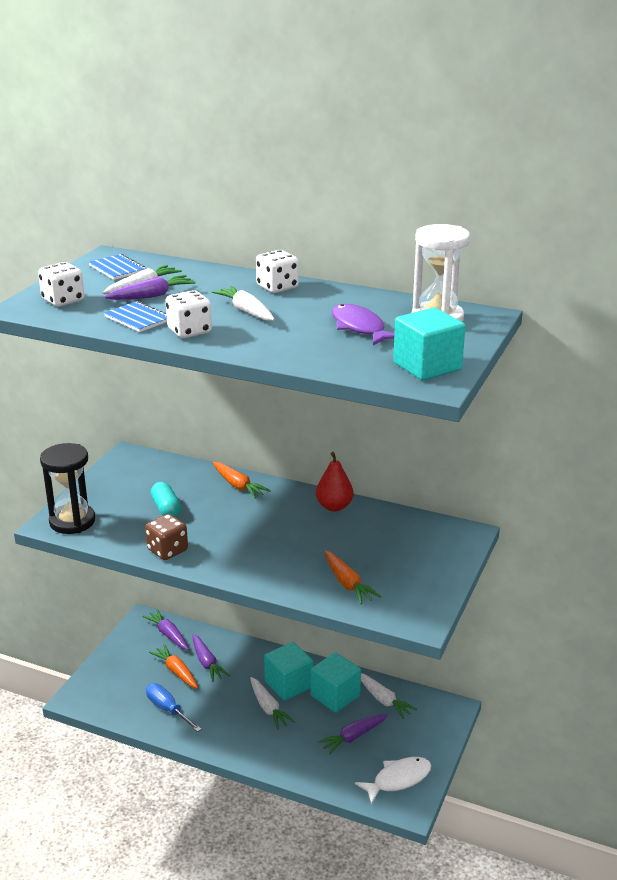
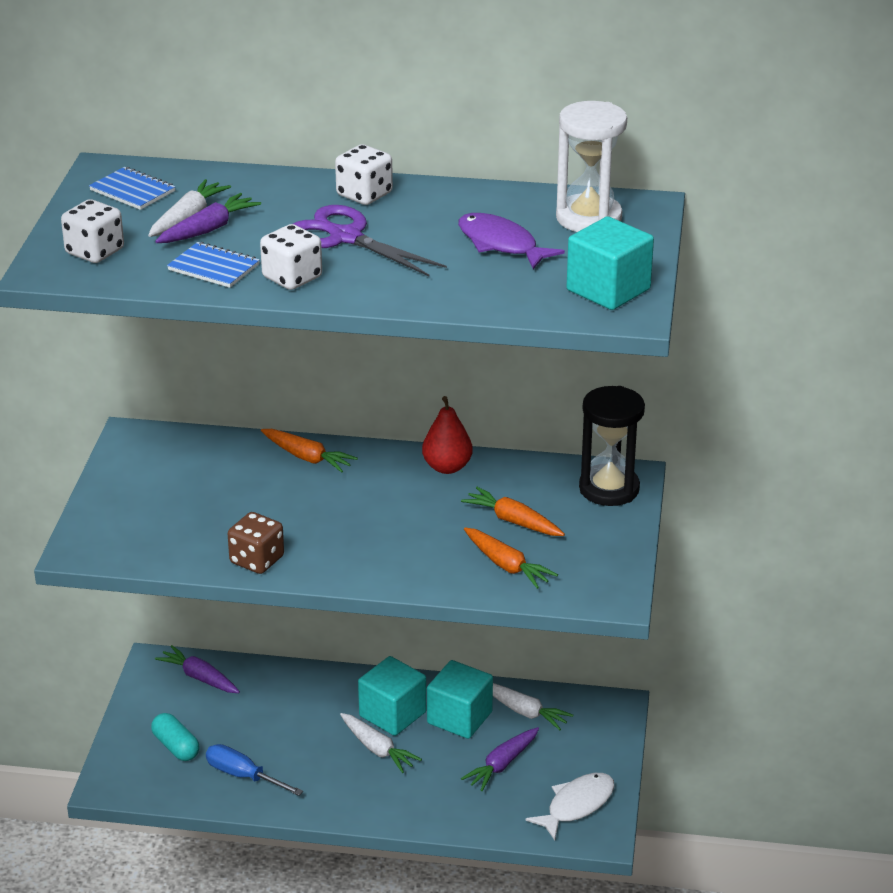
camera: 15 degrees left, 5 degrees up
(72, 521) = (107, 542): black hourglass -> black hourglass (609, 489)
(166, 508) = (226, 504): turquoise capsule -> turquoise capsule (176, 747)
(176, 671) = (233, 725): orange carrot -> orange carrot (513, 521)
(207, 663) = (270, 706): purple carrot -> none
(246, 311) = (345, 237): white carrot -> purple scissors

